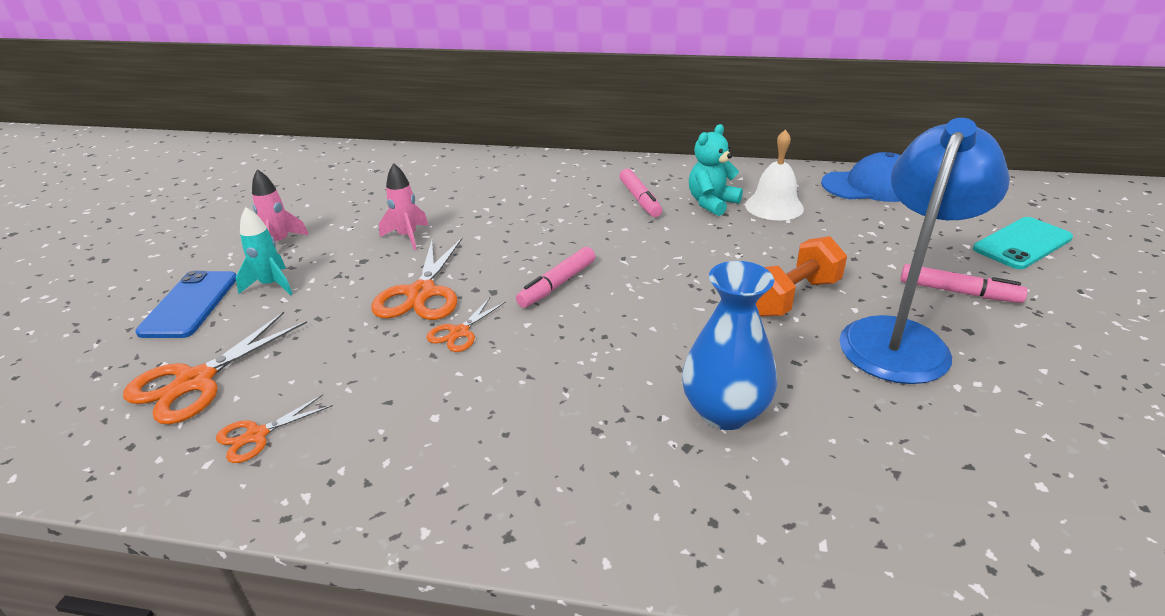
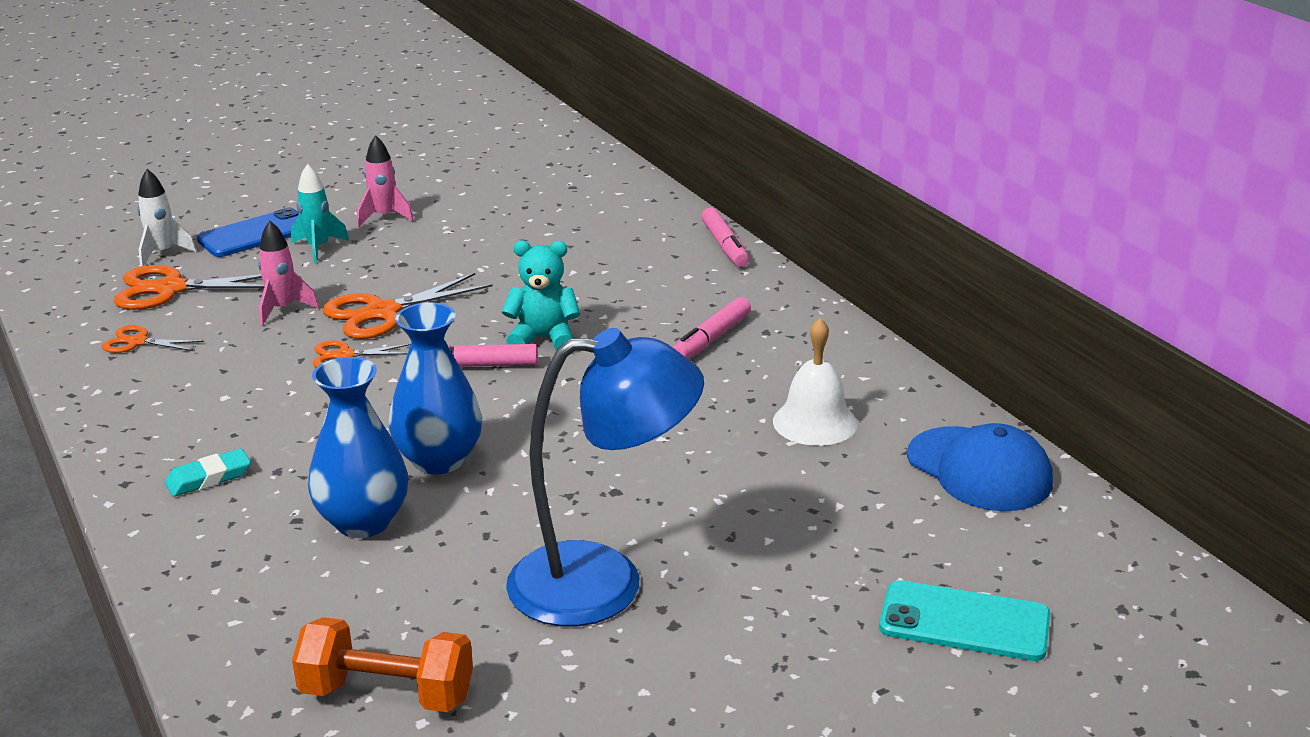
camera: 50 degrees right, 5 degrees down
(122, 363) = (163, 253): none -> white rocket
(407, 237) = (467, 262): pink rocket -> pink rocket (283, 309)
(563, 475) = (209, 478): none -> turquoise eraser
(671, 345) = (439, 460): none -> blue vase
(712, 203) = (765, 382): turquoise teddy bear -> turquoise teddy bear (543, 339)
(792, 297) = (609, 496): orange dumbbell -> orange dumbbell (387, 694)
(958, 292) = (758, 599): pink marker -> pink marker (724, 246)

